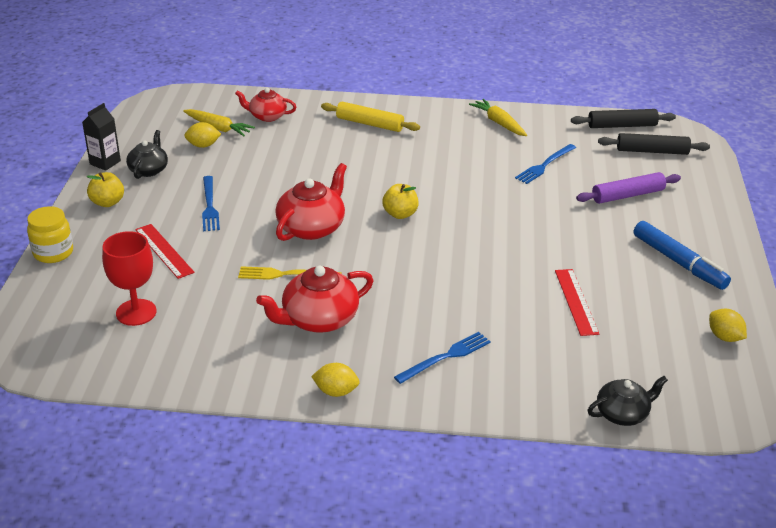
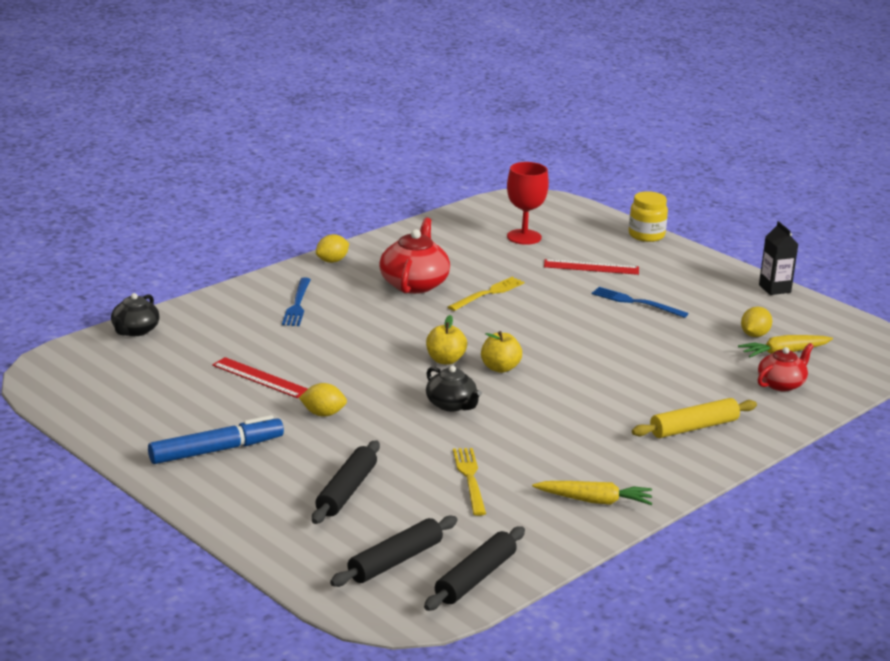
camera: 130 degrees right, 10 degrees down
(107, 202) = (698, 270): yellow apple -> yellow apple (445, 360)
(149, 170) = (736, 300): black teapot -> black teapot (451, 405)
(312, 227) = (538, 326): red teapot -> none
(545, 165) = (470, 478): blue fork -> yellow fork
(627, 195) = (346, 491): purple rolling pin -> black rolling pin
(679, 262) = (216, 450): blue marker -> blue marker turned 150 degrees clockwise
(724, 337) = (111, 410): yellow lemon -> yellow lemon (323, 414)

